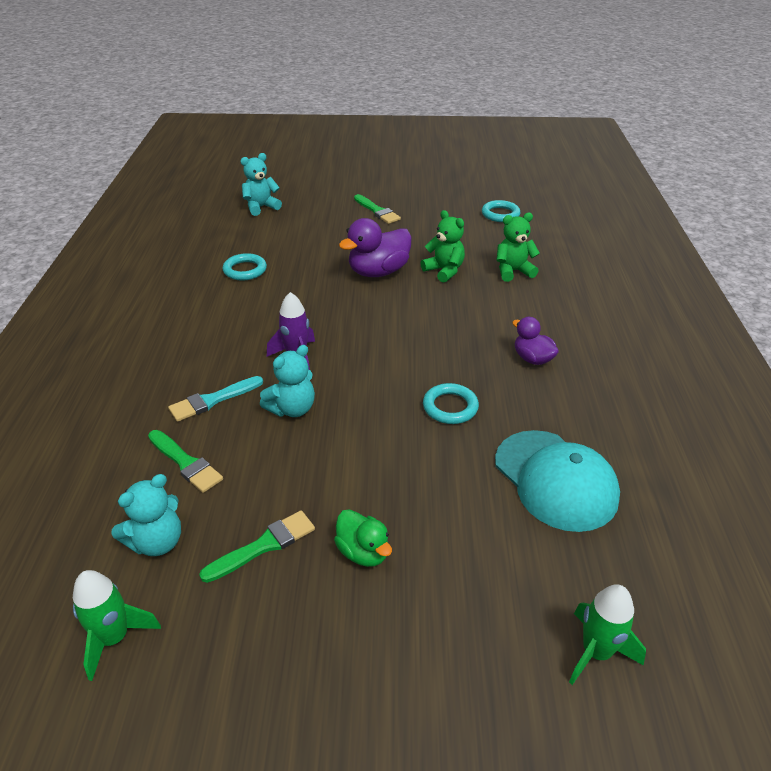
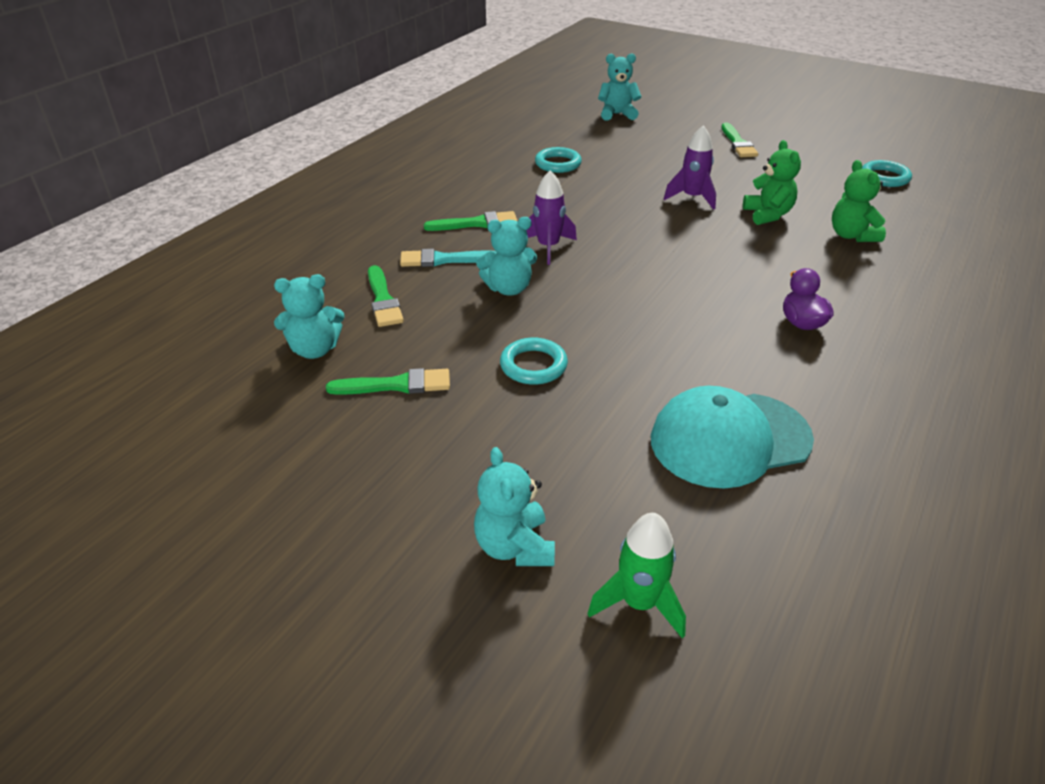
camera: 30 degrees right, 0 degrees up
(114, 638) = (231, 403): green rocket -> none
(215, 353) = (476, 223): none -> green brush
(363, 552) = (478, 424): green duck -> none
(378, 272) = (692, 198): purple duck -> purple rocket
(450, 407) = (668, 337): turquoise ring -> turquoise ring (533, 365)
(475, 653) = (514, 547): none -> turquoise teddy bear
(513, 271) = (851, 235): green teddy bear -> green teddy bear turned 120 degrees counterclockwise
(555, 480) = (729, 439): turquoise cap -> turquoise cap turned 75 degrees clockwise

